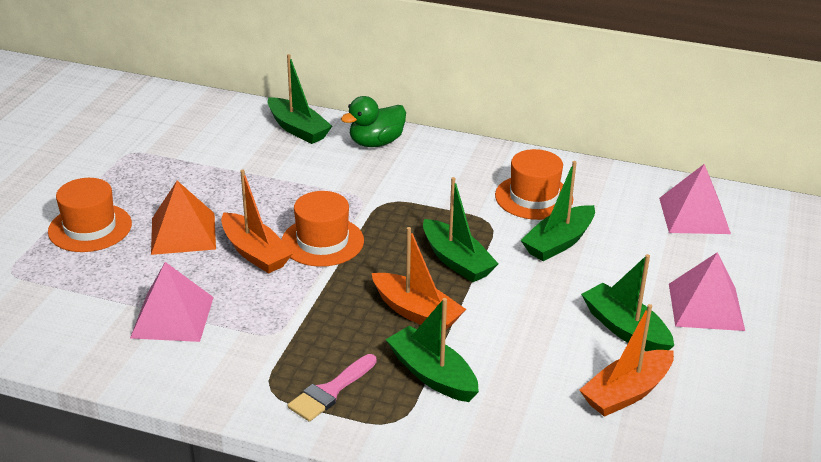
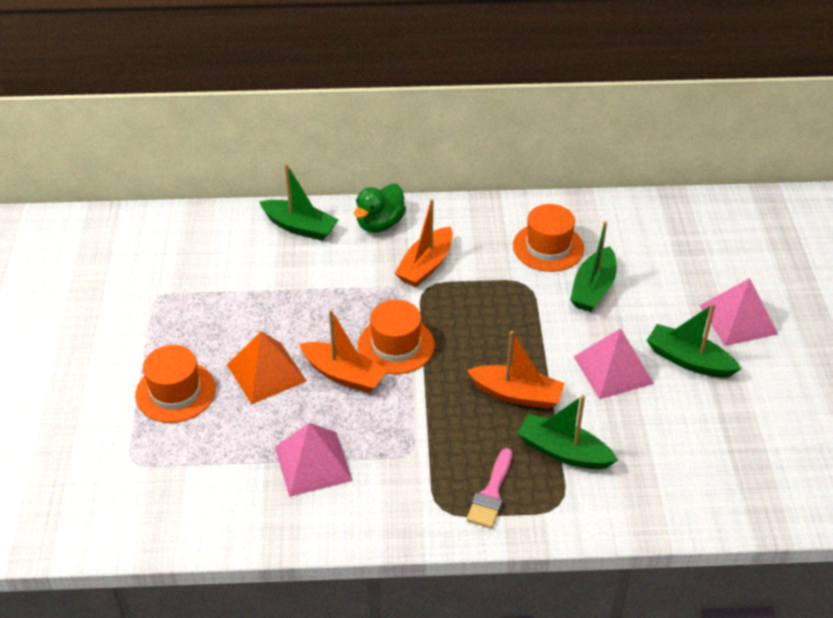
camera: 20 degrees left, 10 degrees up
(456, 261) = (520, 332): green boat -> none
(626, 393) = (719, 420): orange boat -> orange boat (426, 266)
(694, 215) = (685, 230): pink pyramid -> pink pyramid (613, 370)

